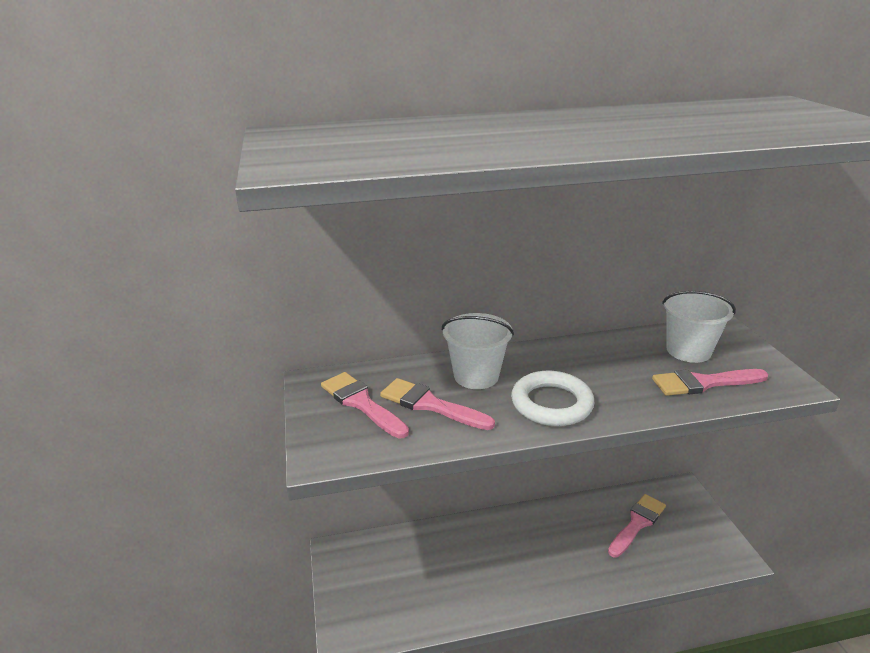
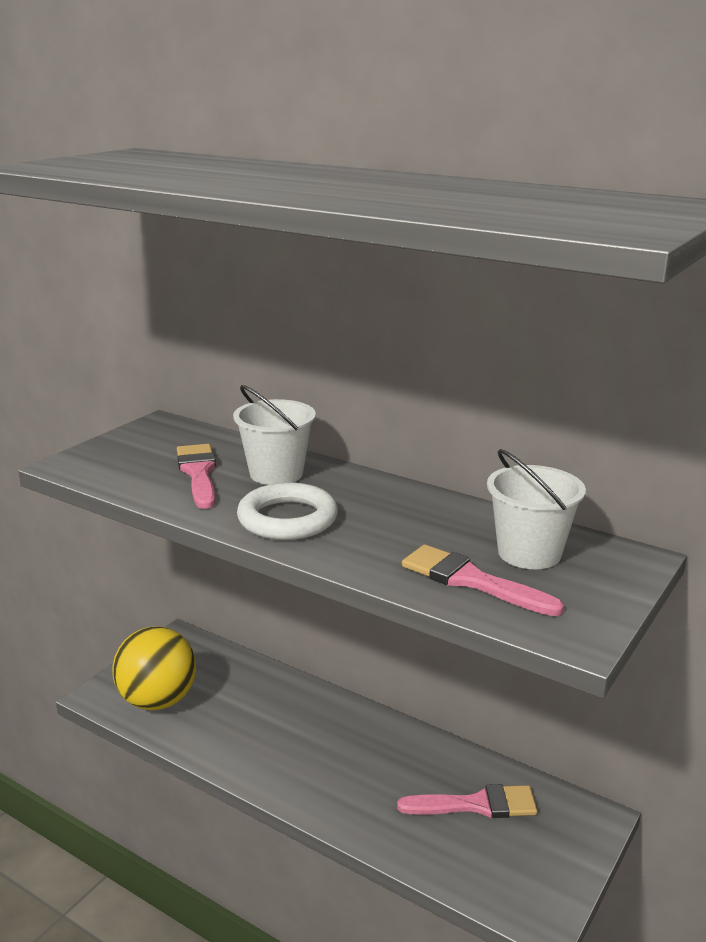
camera: 45 degrees right, 5 degrees down
(361, 403) = (158, 449): pink brush -> none
(391, 606) = (158, 701): none -> yellow ball

